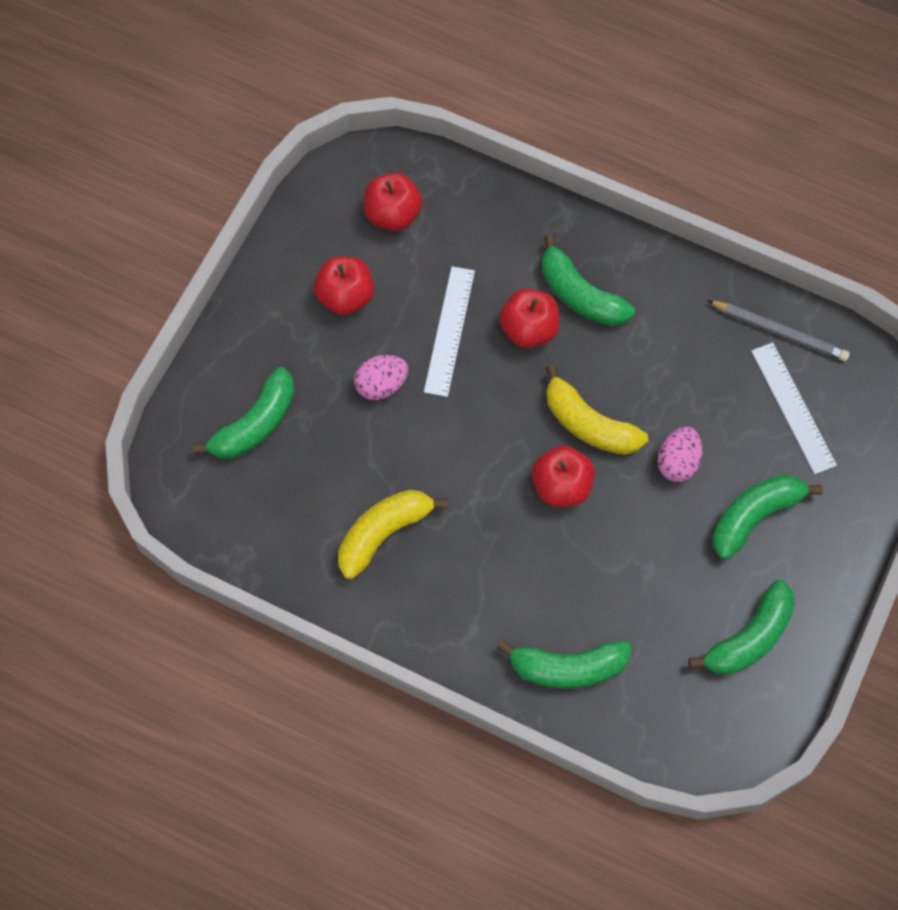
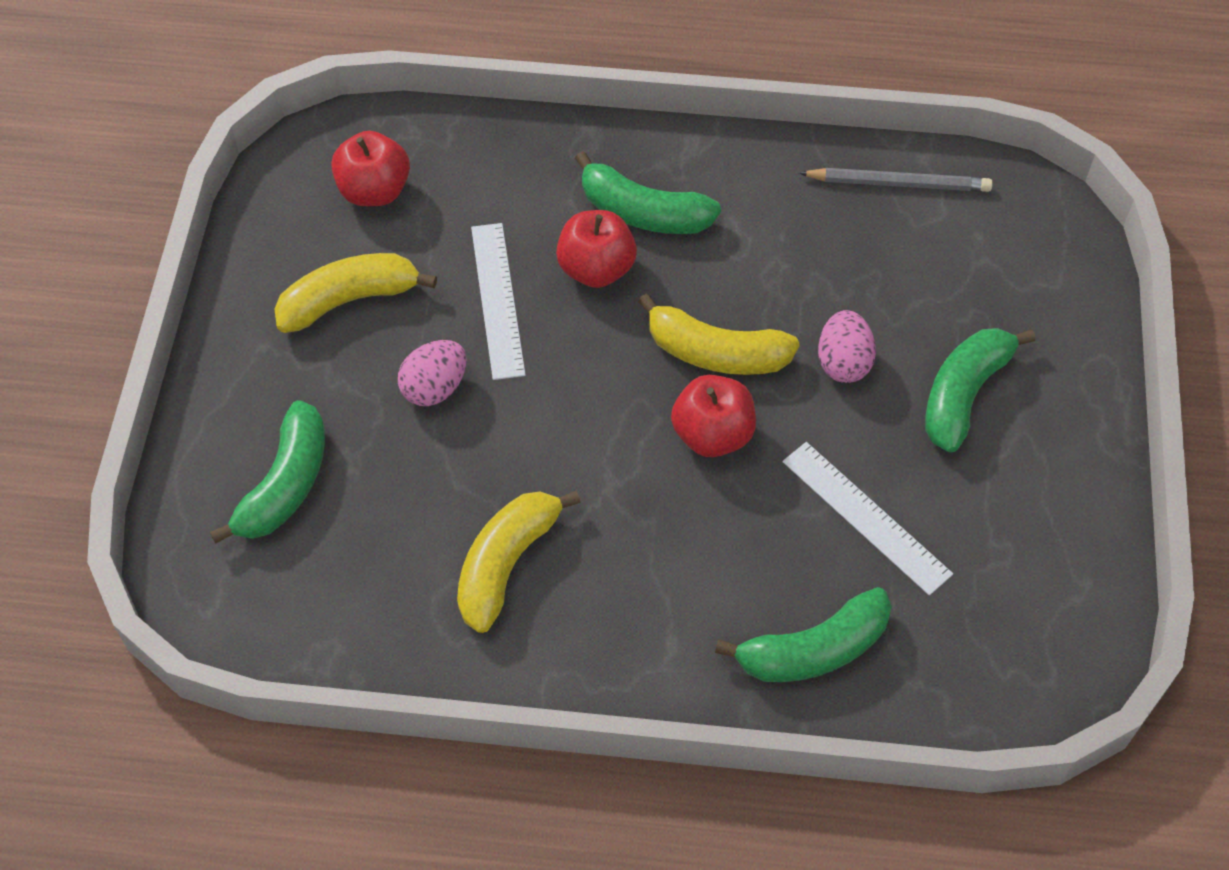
camera: 20 degrees left, 10 degrees down
(345, 296) = (349, 300): red apple -> yellow banana
(749, 638) = (1023, 537): green banana -> none
(793, 407) = (952, 260): white ruler -> white ruler (865, 517)

